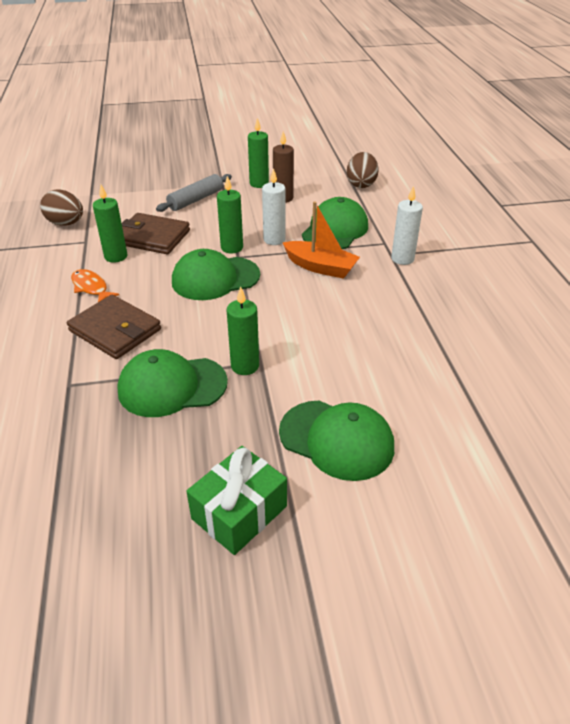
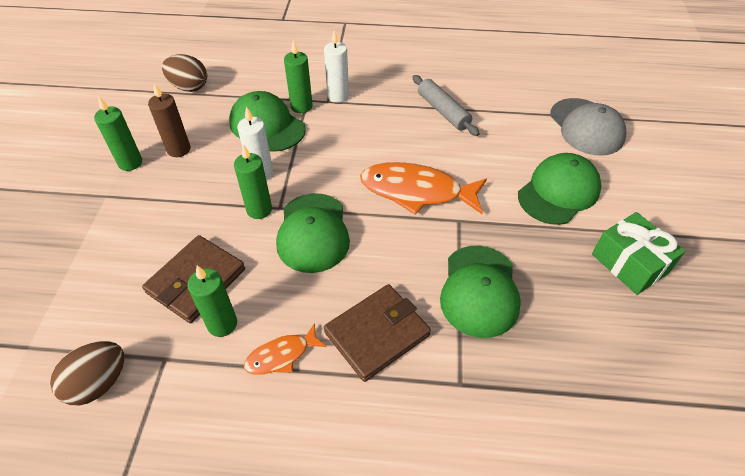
camera: 75 degrees left, 10 degrees up
(196, 200) = (129, 226): grey rolling pin -> grey rolling pin (443, 111)
(245, 366) = (461, 232): green candle -> green candle (301, 106)
(289, 329) = (417, 191): none -> orange fish
(320, 267) = (328, 150): orange boat -> none
(480, 463) = (586, 127): none -> grey cap

